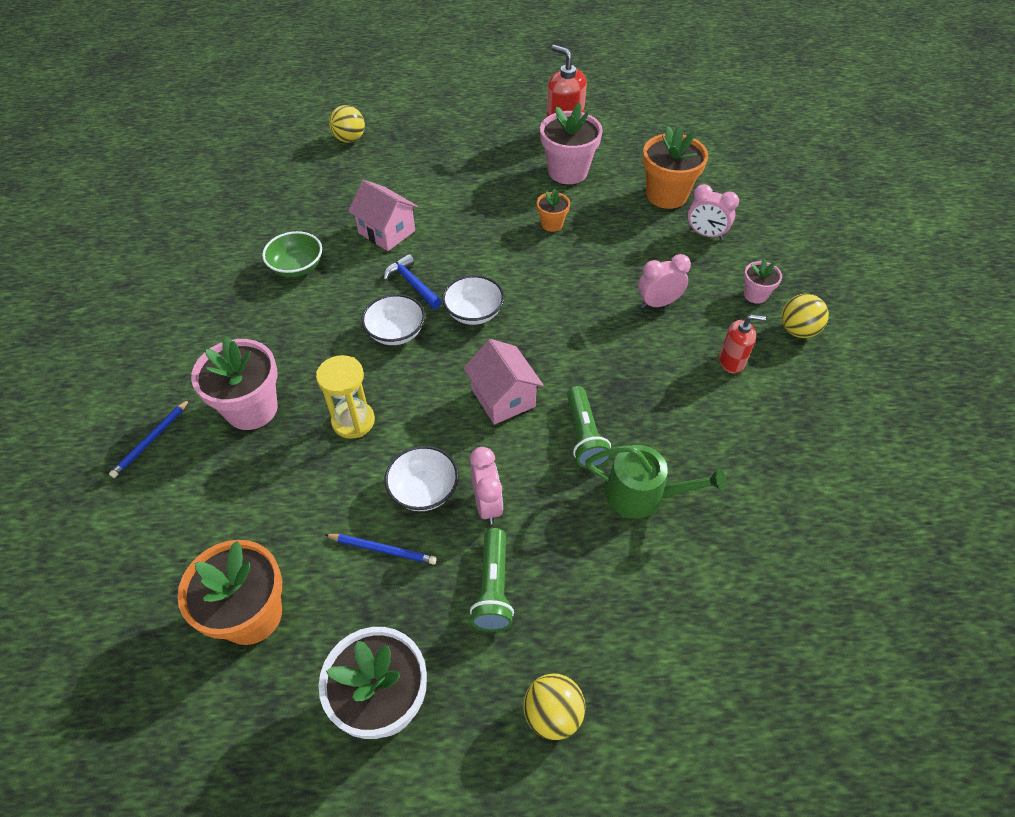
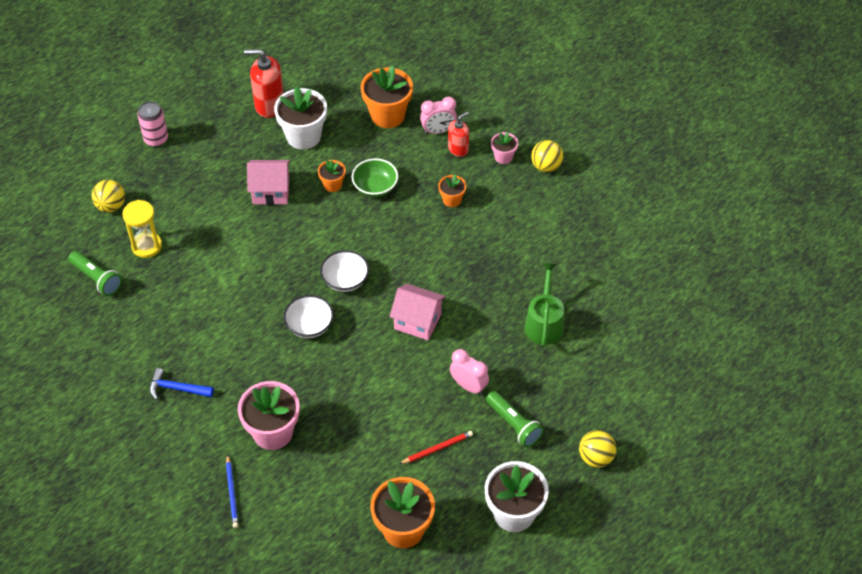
camera: 40 degrees left, 0 degrees up
(297, 267) = (191, 327): green bowl -> green bowl (375, 187)
(353, 421) = (344, 395): yellow hourglass -> yellow hourglass (147, 246)
(382, 549) = (437, 448): blue pencil -> red pencil
(387, 232) = (225, 262): pink house -> pink house (271, 191)
(412, 283) = (284, 287): blue hammer -> blue hammer (176, 388)
(424, 490) = (426, 403): white bowl -> none
(441, 111) = (156, 139): none -> pink can
(568, 171) = (303, 136): pink flower pot -> white flower pot
(584, 436) = (484, 312): green flashlight -> green flashlight (96, 279)
(642, 494) = (544, 323): green watering can -> green watering can turned 60 degrees counterclockwise
(658, 303) = (452, 200): pink clock -> orange flower pot
(731, 362) = (526, 211): red soap dispenser -> red soap dispenser (458, 149)

